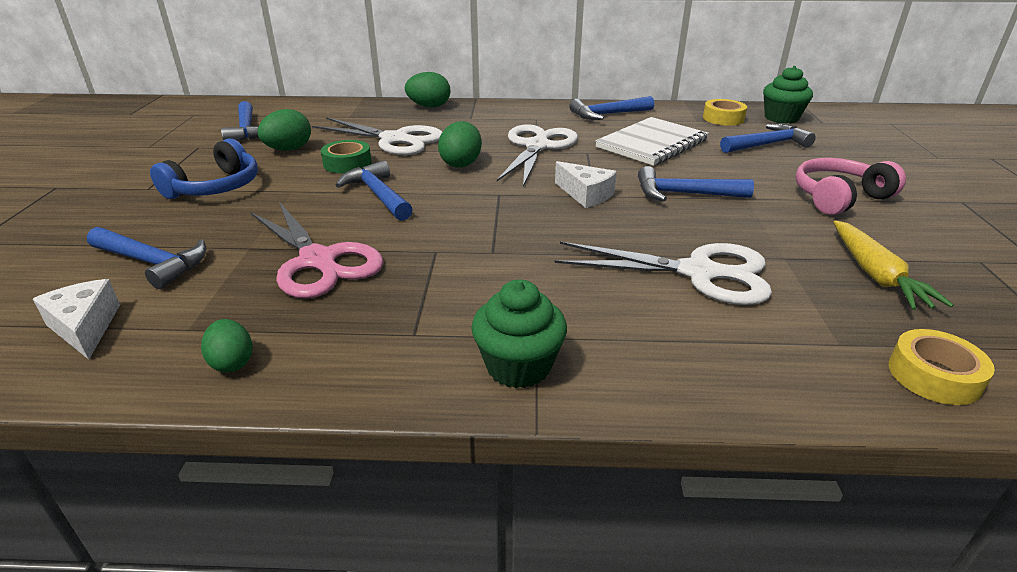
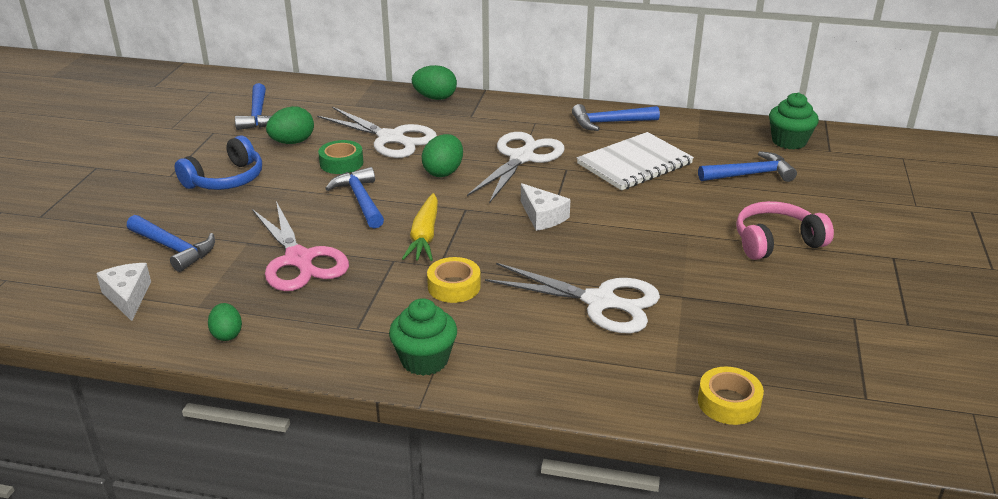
camera: 10 degrees right, 0 degrees up
(684, 194) = (633, 224): blue hammer -> none
(723, 118) = (727, 137): yellow tape -> yellow tape (454, 286)
(875, 275) = (749, 319): yellow carrot -> yellow carrot (424, 236)

